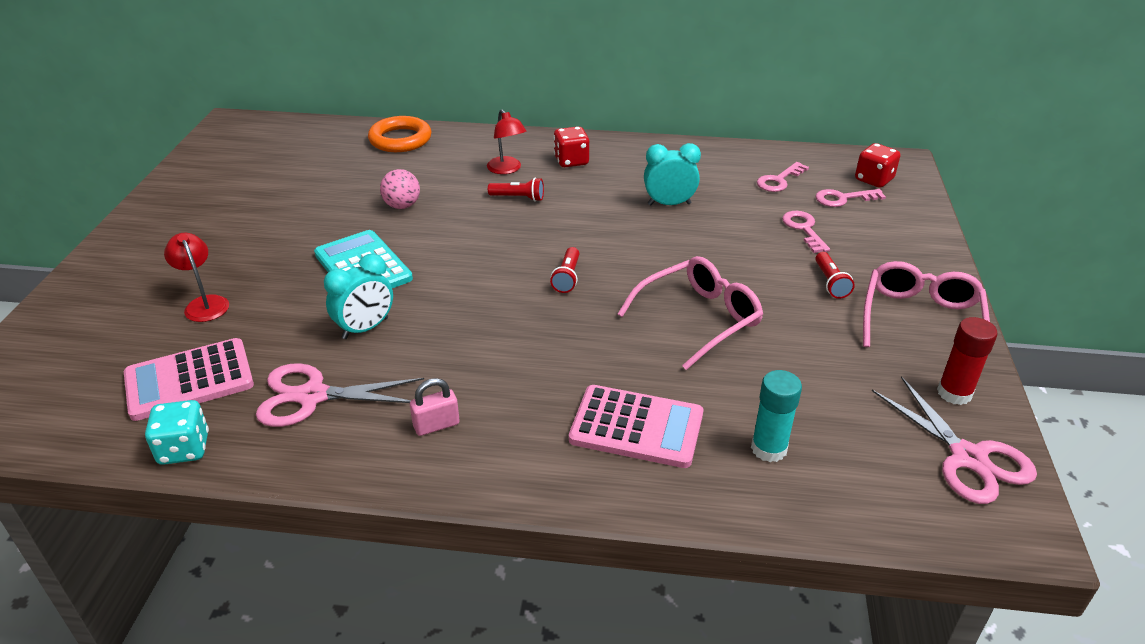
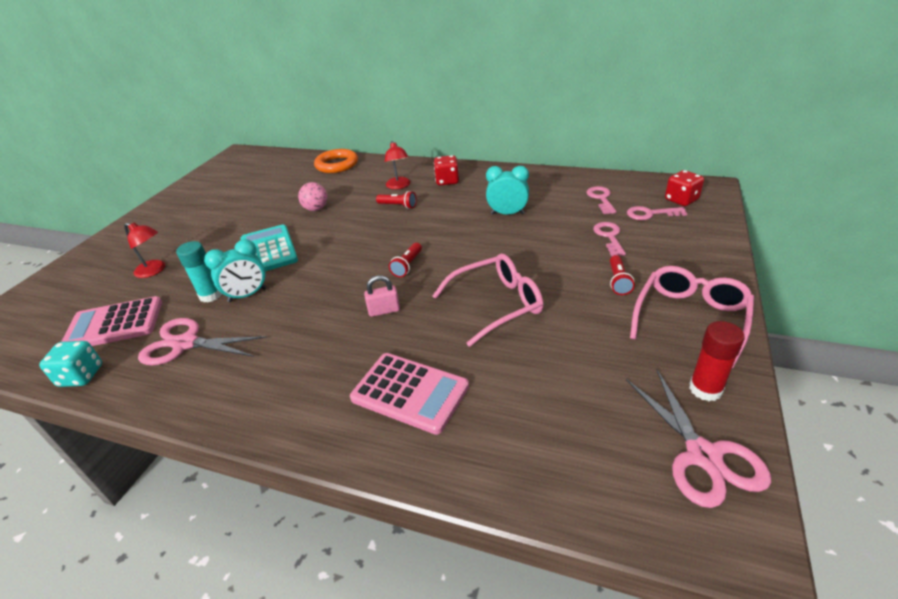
camera: 15 degrees right, 0 degrees up
(204, 303) = (154, 270): red lamp -> red lamp turned 135 degrees clockwise
(436, 425) = (259, 375): pink padlock -> pink padlock (384, 310)
(769, 449) = (515, 424): turquoise glue stick -> turquoise glue stick (211, 295)
(779, 180) = (601, 198): pink key -> pink key turned 120 degrees clockwise

